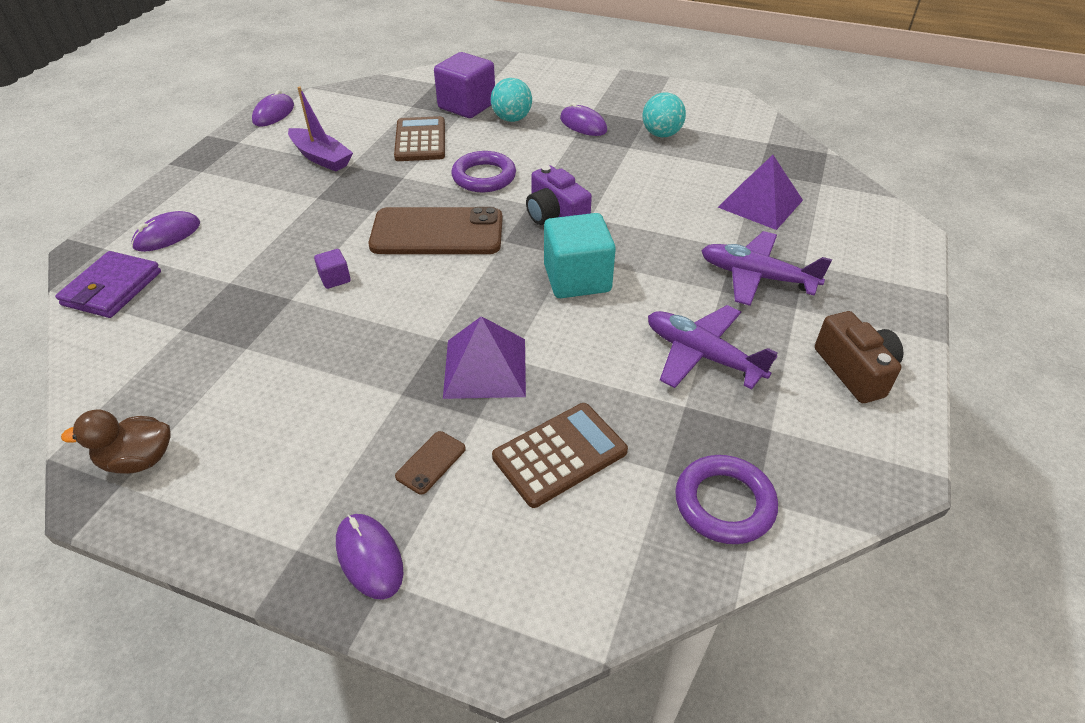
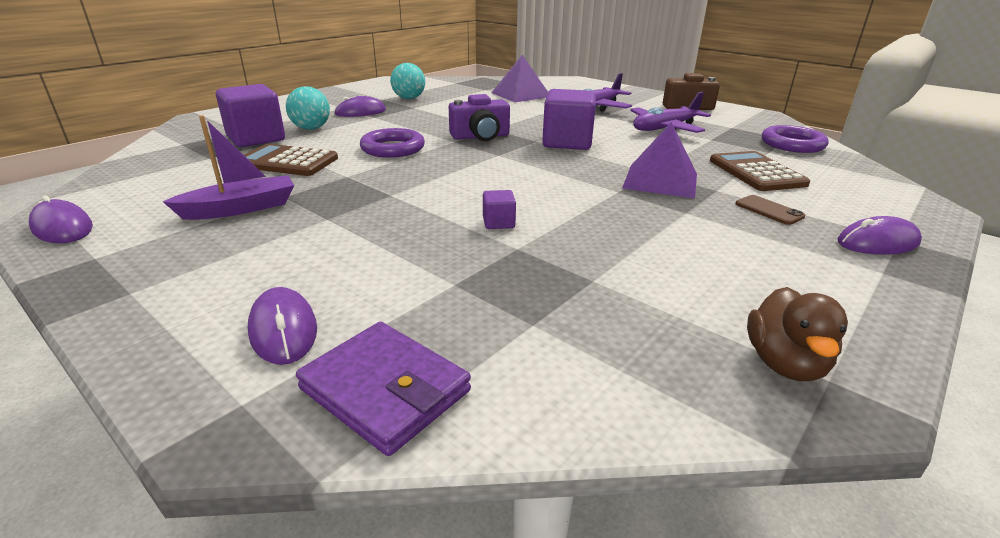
camera: 70 degrees left, 15 degrees down
(437, 232) = (462, 174): brown phone -> none
(577, 279) = (567, 142): turquoise cube -> purple cube

